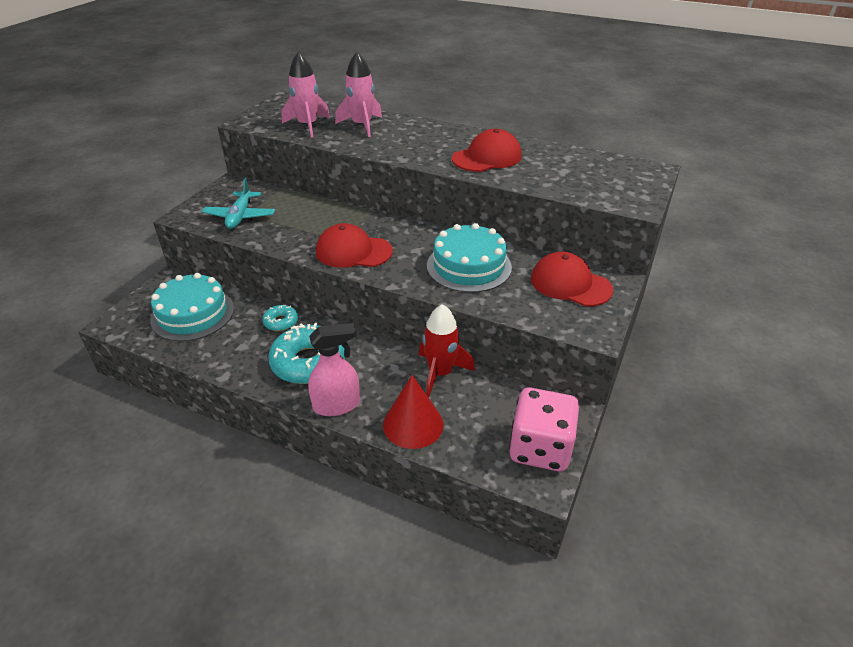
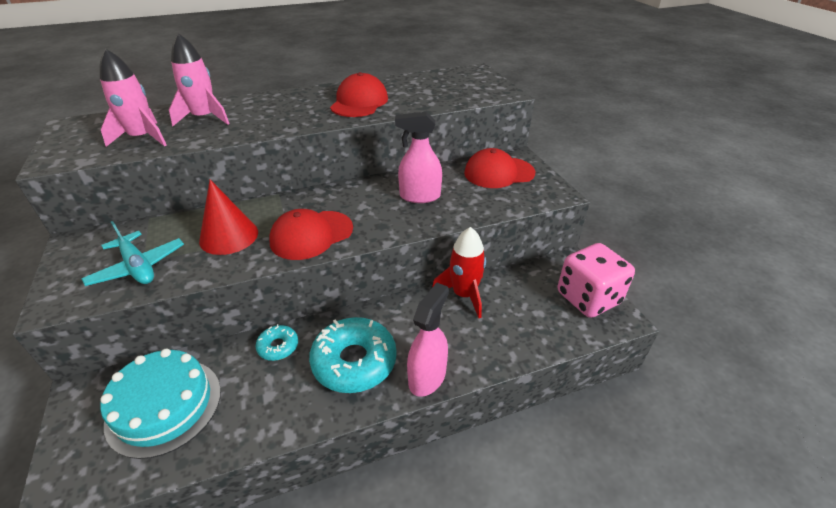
camera: 45 degrees left, 0 degrees up
(413, 424) = (499, 345): red cone -> red cone (229, 236)
(469, 266) = (419, 196): turquoise cake -> pink spray bottle

